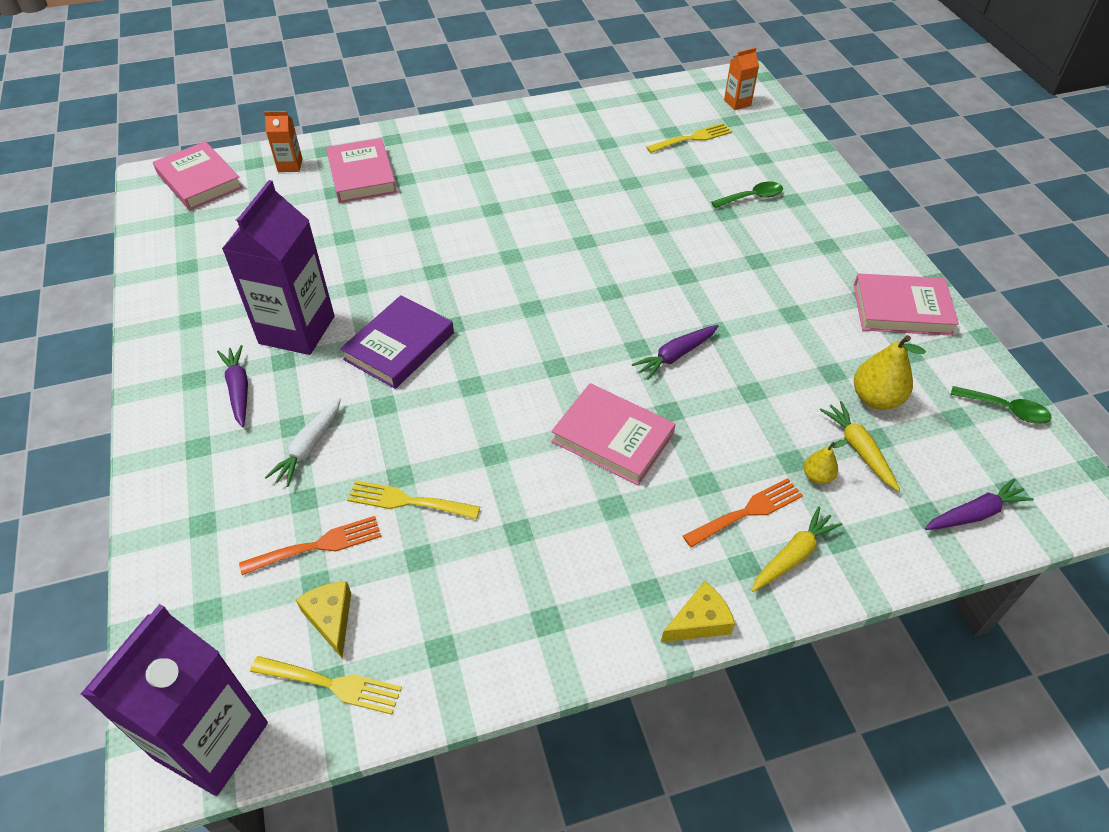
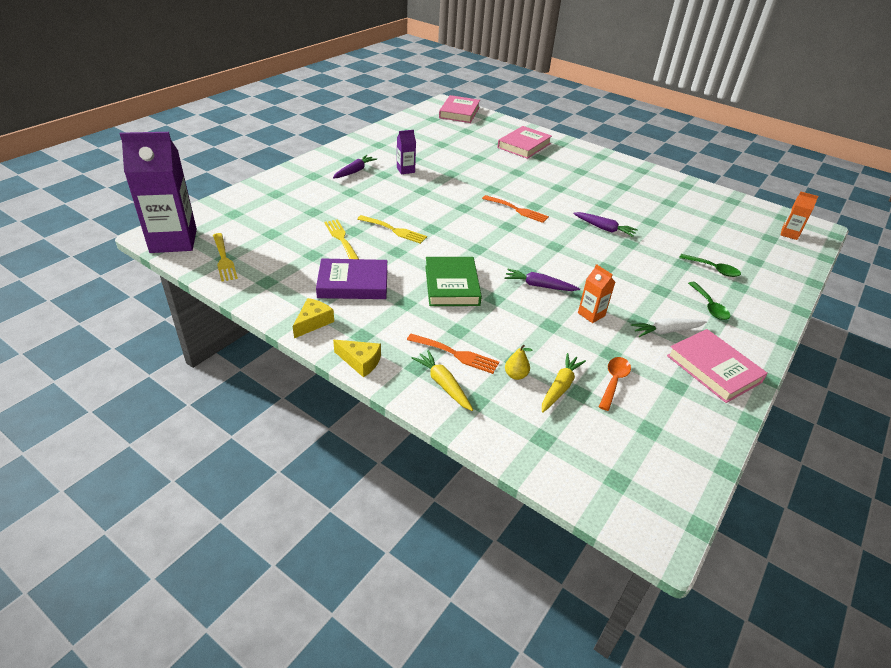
camera: 50 degrees right, 10 degrees down
(290, 165) = (501, 127): orange carton -> orange carton (591, 314)
(297, 330) = (405, 170): purple carton -> purple carton, size x0.45
(309, 447) = (343, 201): white carrot -> white carrot (666, 331)
(318, 545) = (292, 225): orange fork -> orange fork (517, 210)
(330, 618) = (257, 244): yellow cheese -> yellow cheese (313, 322)
(399, 346) = (430, 199): purple book -> purple book (353, 283)
(612, 438) = (452, 285): pink book -> green book
(692, 138) = (726, 229): yellow fork -> yellow fork (394, 230)
(793, 556) = (443, 384): yellow carrot -> yellow carrot turned 135 degrees counterclockwise
(876, 399) = (613, 381): yellow pear -> orange spoon
(974, 514) = (571, 464): purple carrot -> purple carrot (604, 228)
(1005, 409) = (691, 454): green spoon -> green spoon (709, 306)

